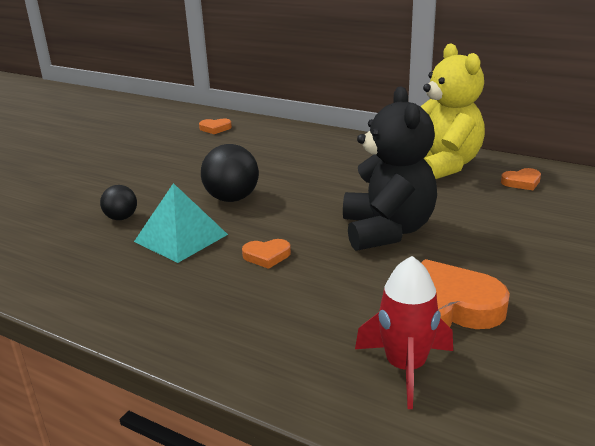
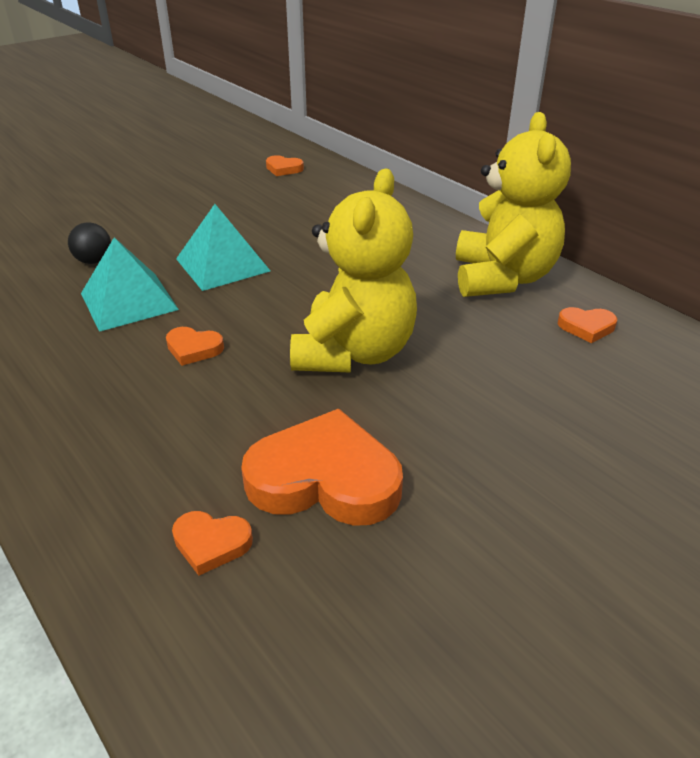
camera: 20 degrees right, 10 degrees up
(232, 198) = (222, 265): black ball -> turquoise pyramid
(387, 231) = (354, 353): black teddy bear -> yellow teddy bear
(405, 367) = (211, 543): red rocket -> orange heart

